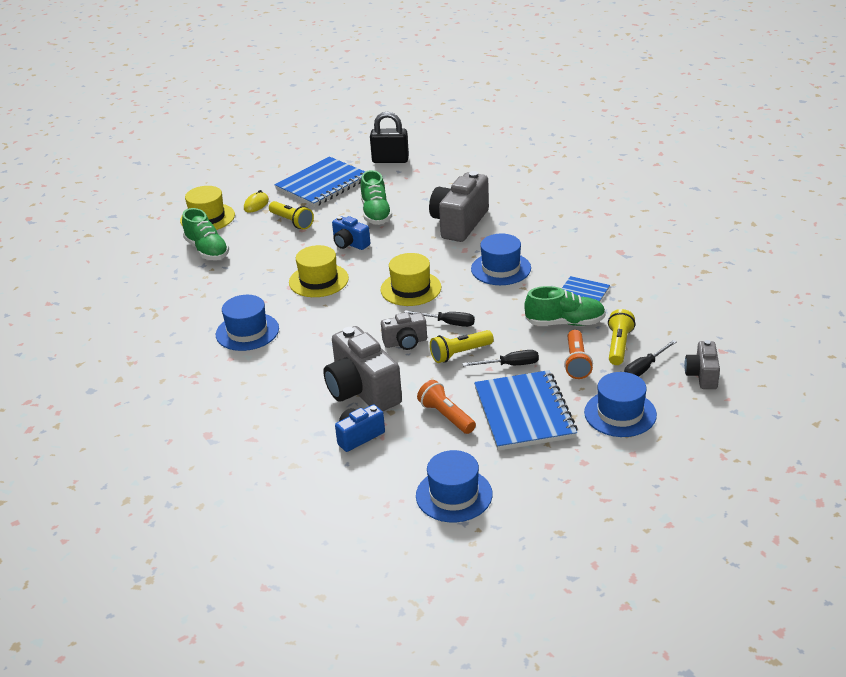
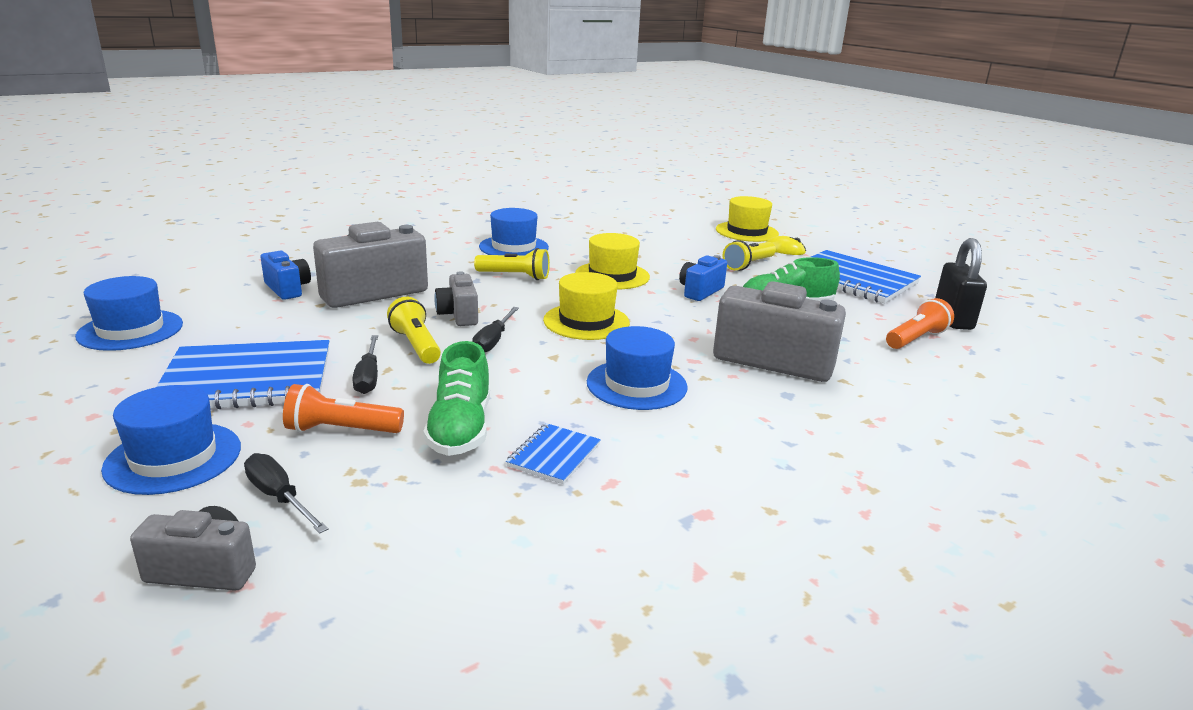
camera: 85 degrees right, 10 degrees down
(207, 250) = (677, 232): green shoe -> none
(446, 416) = (284, 332): orange flashlight -> orange flashlight (915, 339)
(618, 346) = (366, 476): yellow flashlight -> yellow flashlight (515, 276)

